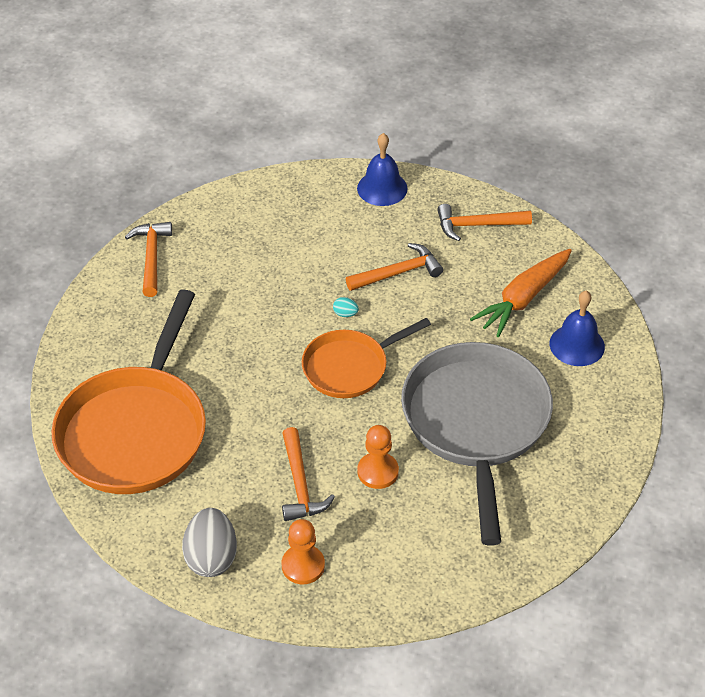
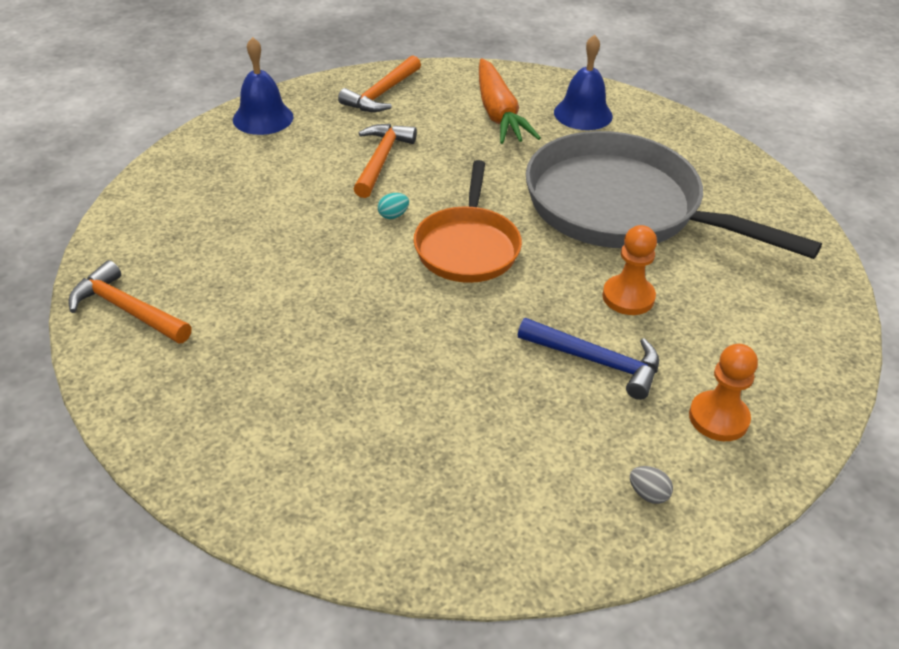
camera: 55 degrees left, 5 degrees down
(136, 430) = (379, 462): orange pan -> none
(211, 557) = (648, 494): grey egg -> grey egg, size x0.42
(300, 485) = (597, 361): orange hammer -> blue hammer

